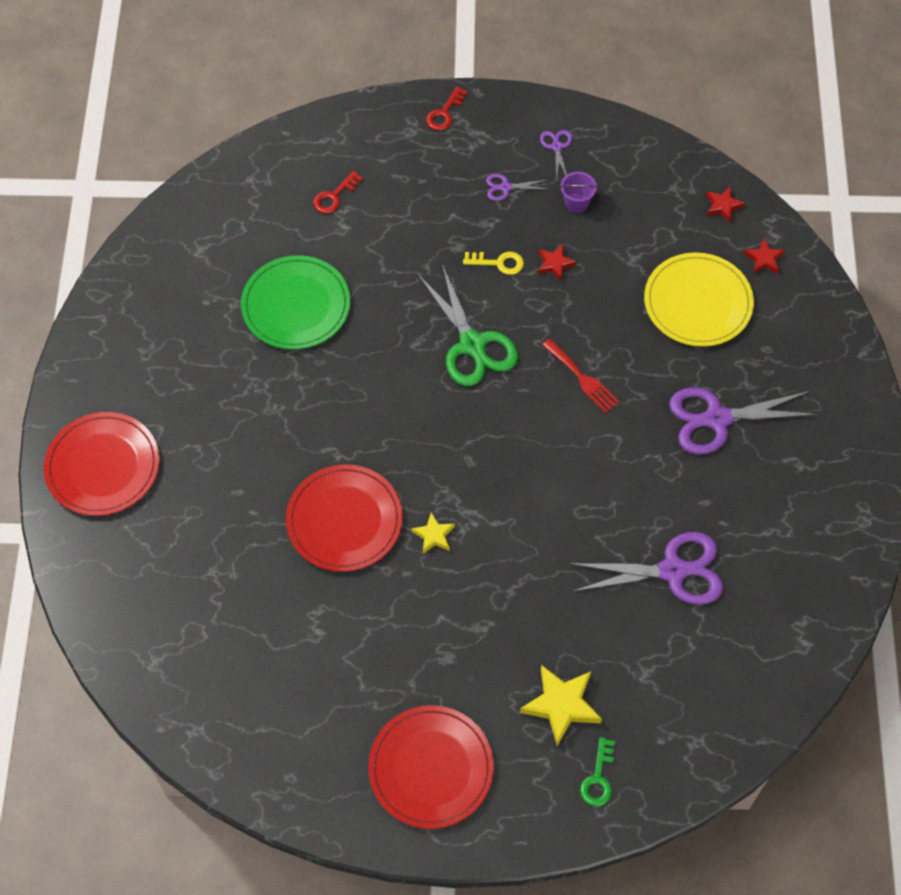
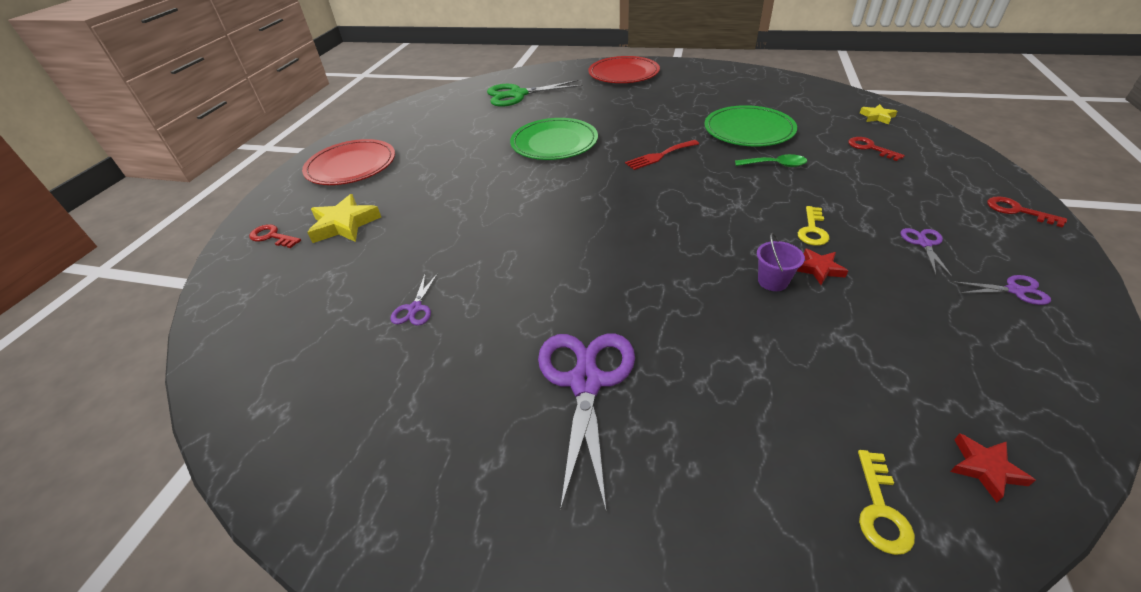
camera: 105 degrees right, 20 degrees down
(344, 520) = (554, 142): red plate -> green plate
(380, 283) = (775, 165): none -> green spoon
(433, 535) = (524, 176): yellow star -> yellow star (877, 117)
(472, 344) = (709, 207): green scissors -> green scissors (518, 95)
(576, 203) = (923, 297): purple bucket -> purple bucket (772, 281)
(582, 378) = (662, 272): red fork -> red fork (659, 156)
(598, 778) = (272, 236): green key -> red key
(672, 571) = (415, 308): purple scissors -> purple scissors, size x0.47
(698, 302) = (776, 396): yellow plate -> none
(764, 259) = (880, 509): red star -> yellow key

